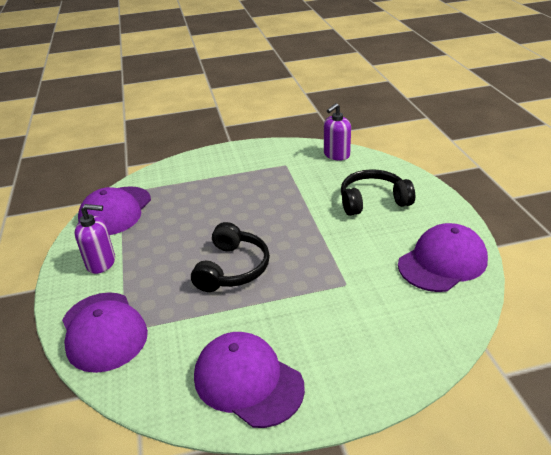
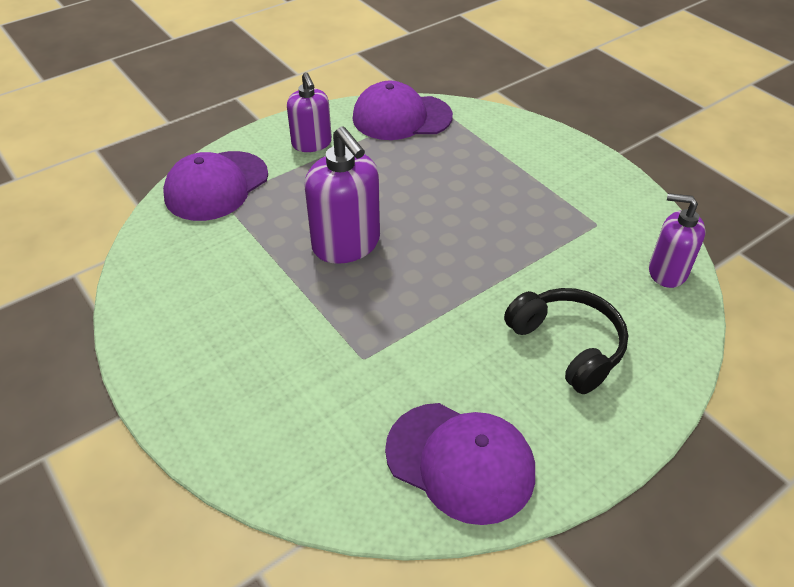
camera: 65 degrees right, 10 degrees up
(232, 268) = (346, 244): black headphones -> purple soap dispenser
(248, 381) = (179, 313): purple cap -> none

